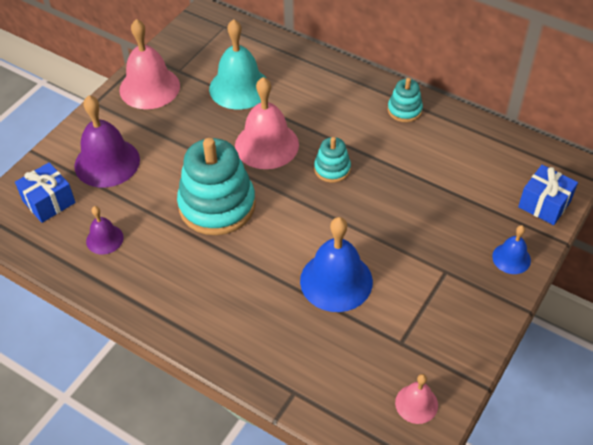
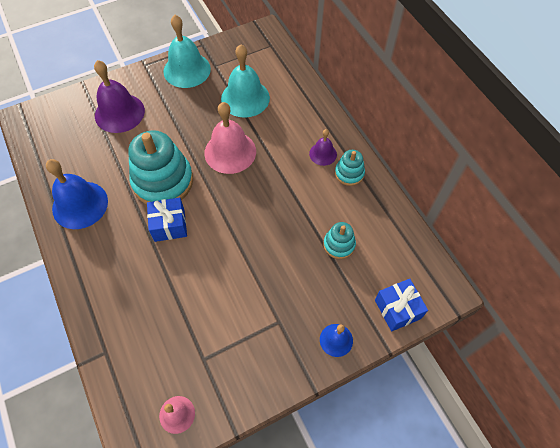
camera: 30 degrees right, 10 degrees up
(49, 202) = (65, 123): blue gift -> blue gift (169, 225)
(104, 239) = (76, 168): purple bell -> purple bell (323, 154)
(149, 87) = (187, 70): pink bell -> turquoise bell
(332, 169) = (260, 194): turquoise stacking toy -> turquoise stacking toy (339, 245)
(336, 281) = (196, 284): blue bell -> blue bell (80, 204)

